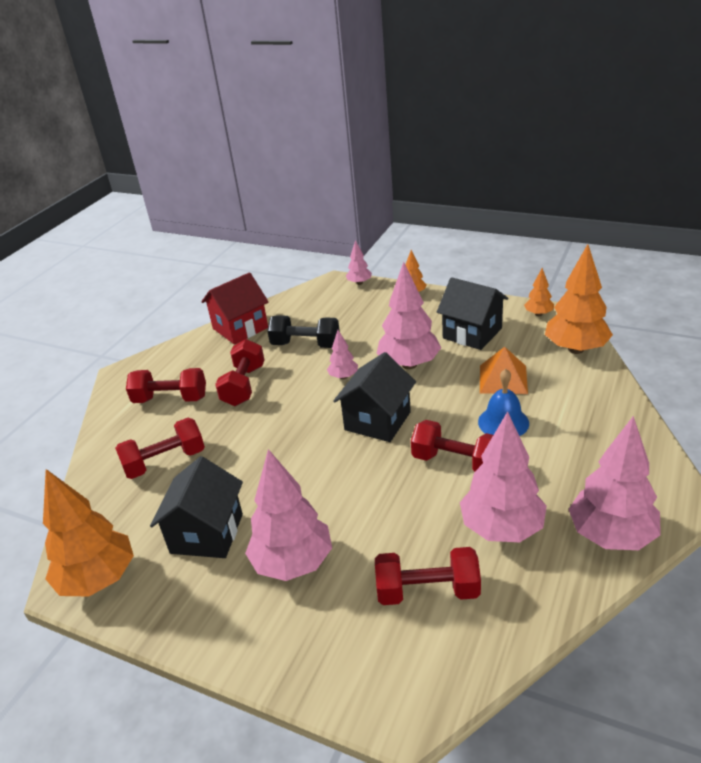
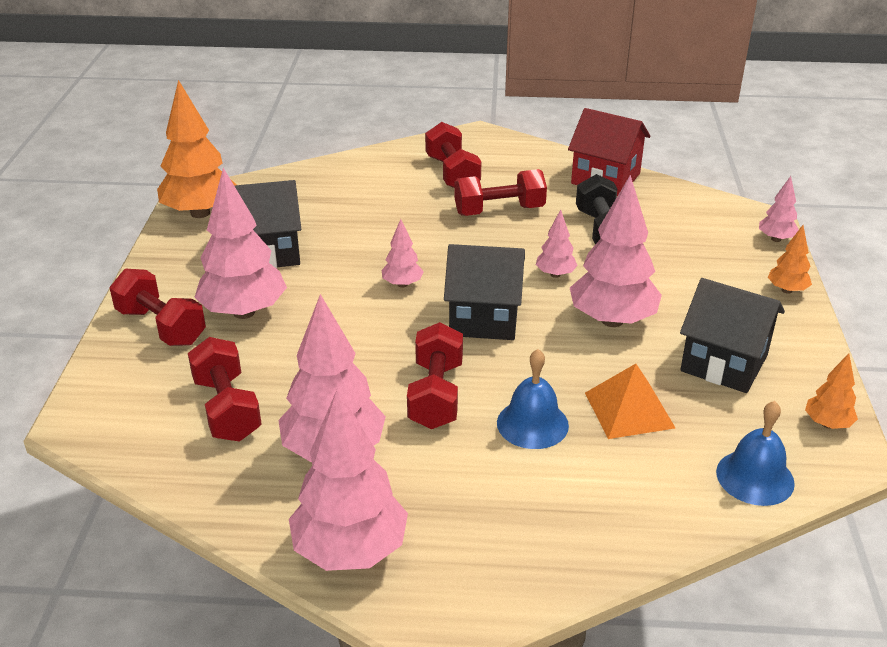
camera: 65 degrees right, 0 degrees up
(165, 462) = (356, 200): red dumbbell -> red dumbbell (161, 326)
(310, 455) = (402, 284): none -> pink tree
(472, 333) = (724, 363): black house -> black house turned 75 degrees counterclockwise
(576, 349) = (755, 477): orange tree -> blue bell

